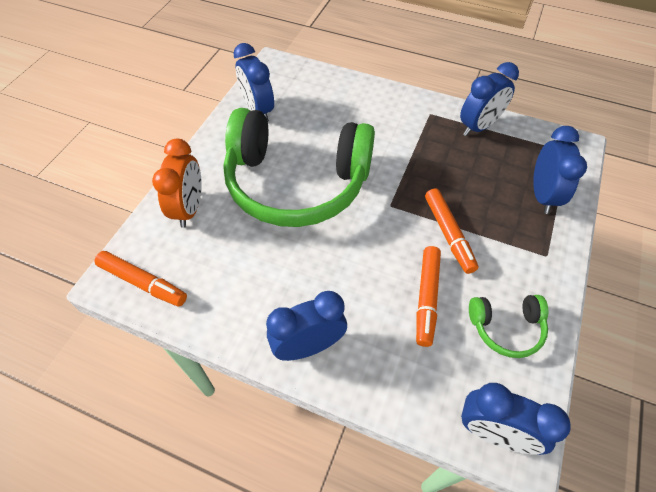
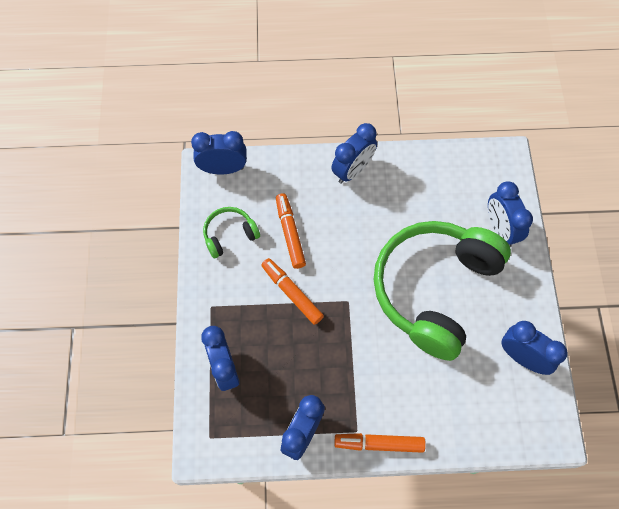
camera: 155 degrees right, 10 degrees up
(143, 282) = (485, 163): orange marker -> orange marker (379, 444)
(189, 208) = (500, 229): orange clock -> blue clock
(297, 182) = (435, 290): green headphones -> green headphones turned 45 degrees counterclockwise

